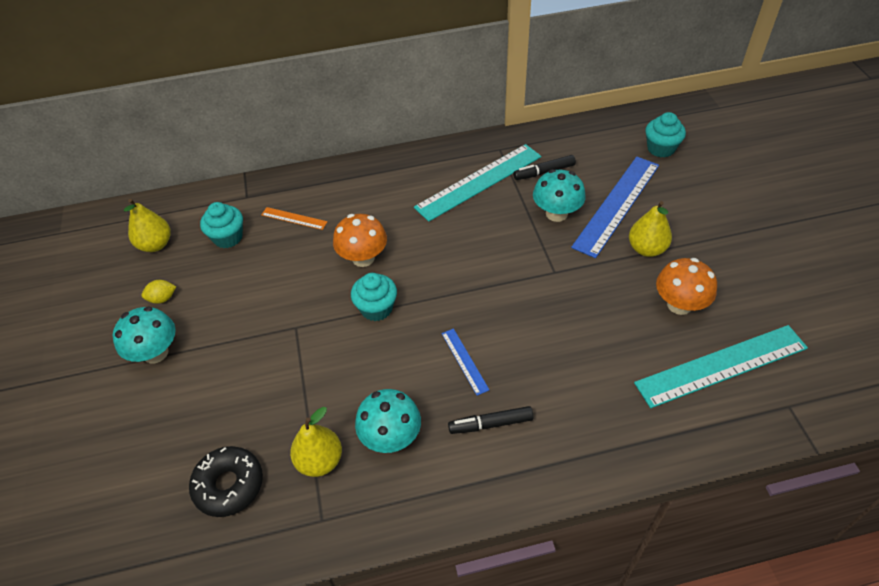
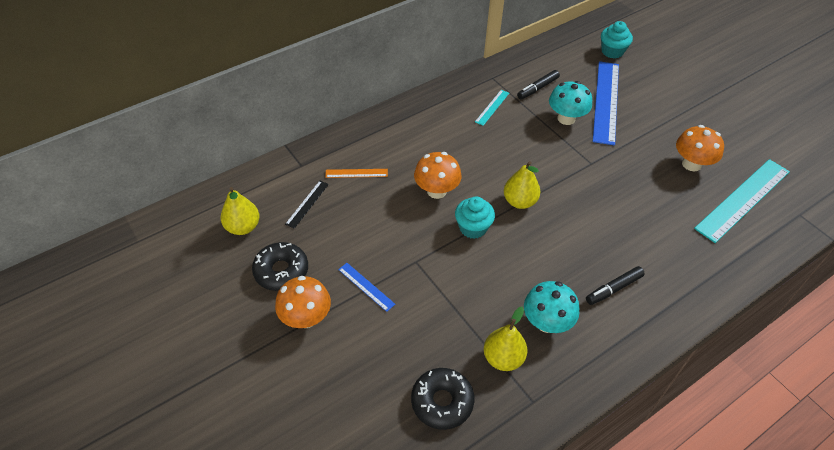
camera: 25 degrees left, 0 degrees up
(155, 353) = (306, 318): turquoise mushroom -> orange mushroom
(162, 298) = (281, 271): yellow lemon -> black donut
(228, 237) = (307, 204): turquoise cupcake -> black ruler
(464, 361) = (566, 248): blue ruler -> blue ruler (366, 286)
(479, 182) = (492, 107): turquoise ruler -> turquoise ruler, size x0.46
(646, 249) = (646, 129): yellow pear -> yellow pear (519, 201)

